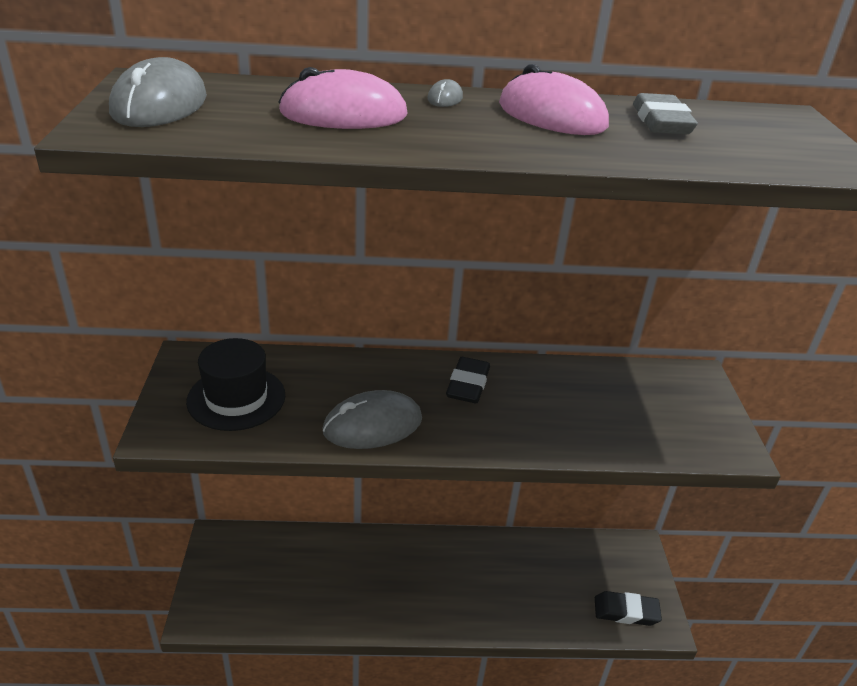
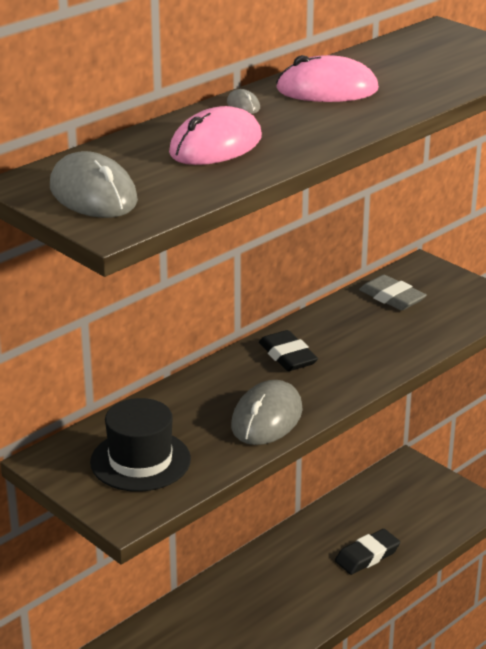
camera: 40 degrees left, 5 degrees down
(626, 611) = (446, 512): black eraser -> black eraser (367, 556)
(661, 122) = (389, 66): grey eraser -> grey eraser (392, 298)

